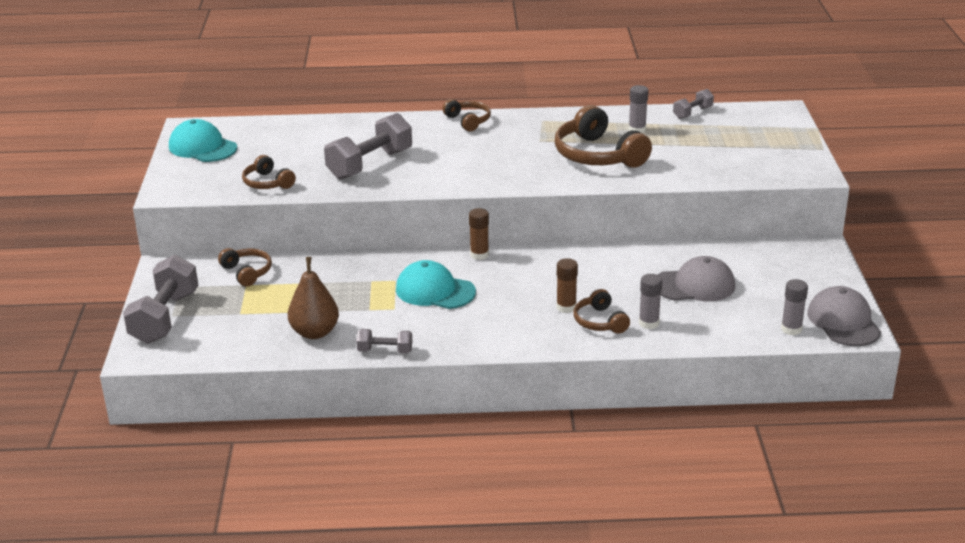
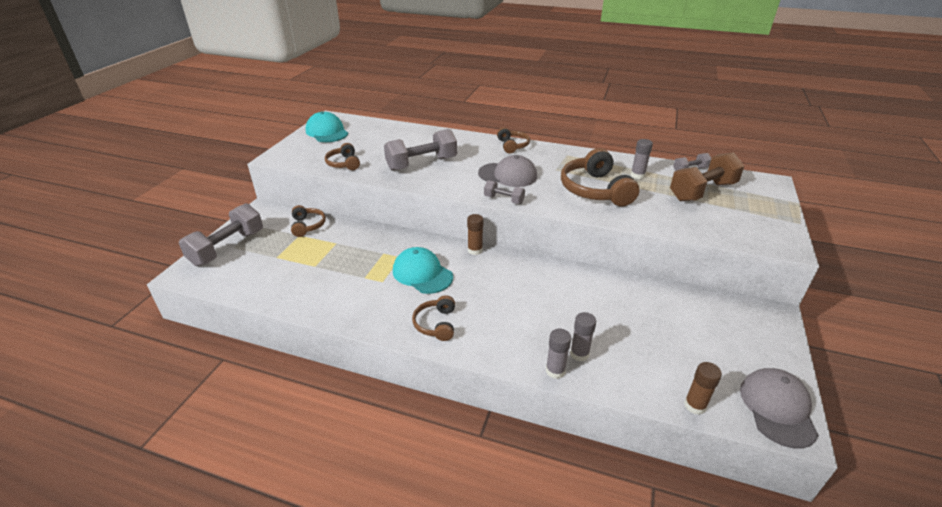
camera: 20 degrees right, 5 degrees up
(315, 332) = (311, 287): brown pear -> none
(385, 351) = (348, 319): grey dumbbell -> grey dumbbell (504, 200)
(566, 307) = (515, 317): brown glue stick -> brown glue stick (695, 405)
(599, 321) = (536, 340): brown headphones -> brown headphones (436, 324)
(694, 285) = (638, 324): grey cap -> grey cap (508, 175)
(715, 135) = (702, 191): none -> brown dumbbell
(791, 329) = (717, 401): grey glue stick -> grey glue stick (555, 371)

